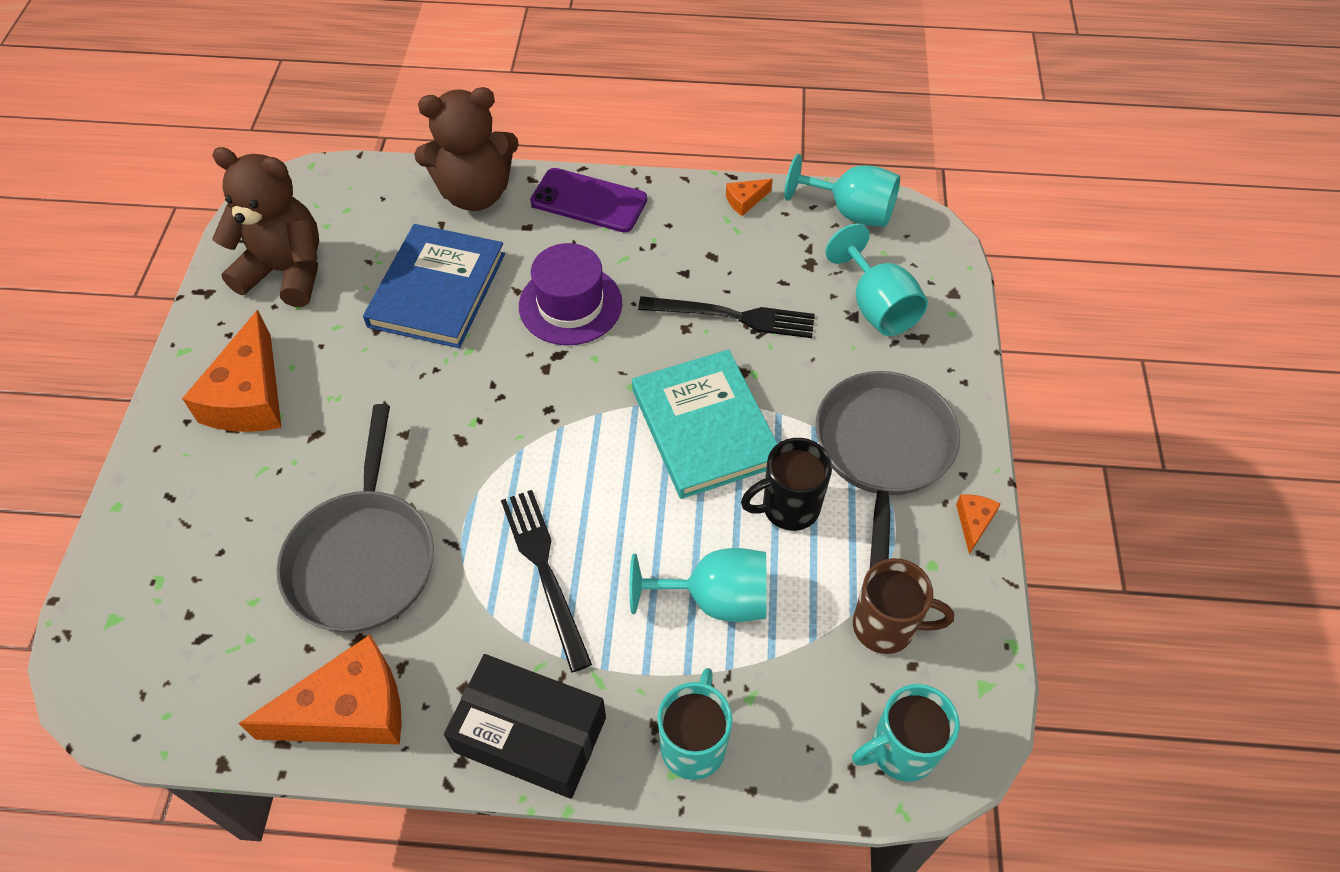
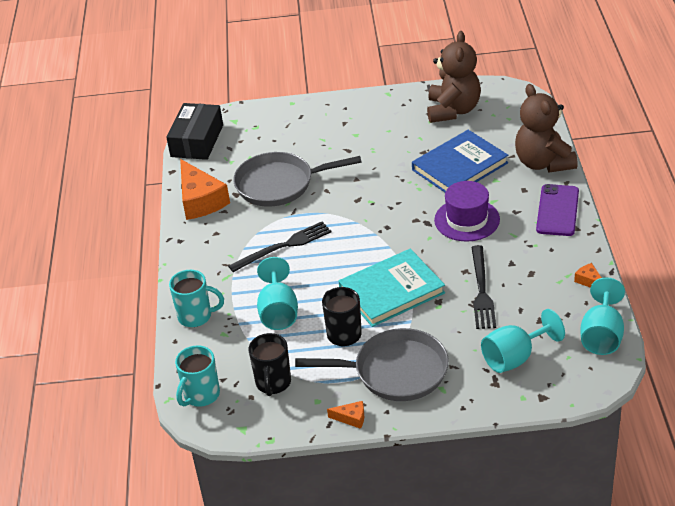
camera: 85 degrees right, 15 degrees down
(249, 396) = (365, 122): orange cheese -> none
(437, 290) = (459, 166): blue book -> blue book turned 45 degrees counterclockwise
(530, 734) = (195, 259): black box -> black box (197, 141)
(886, 627) = (273, 383): brown mug -> black mug
(900, 751) = (201, 395): turquoise mug -> turquoise mug turned 120 degrees counterclockwise

